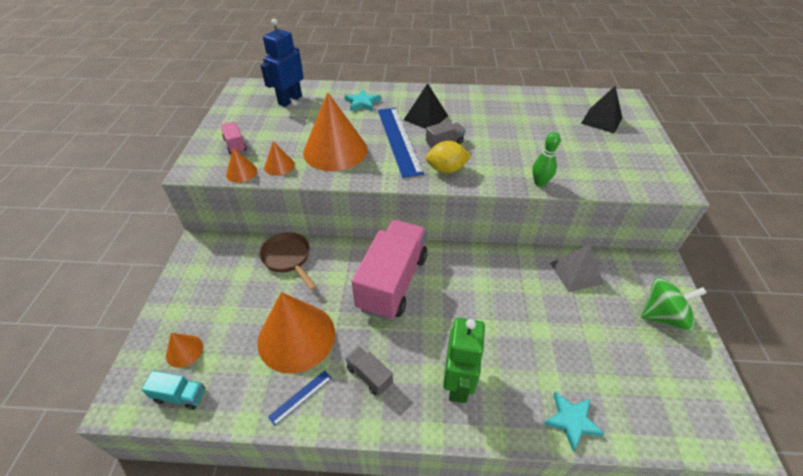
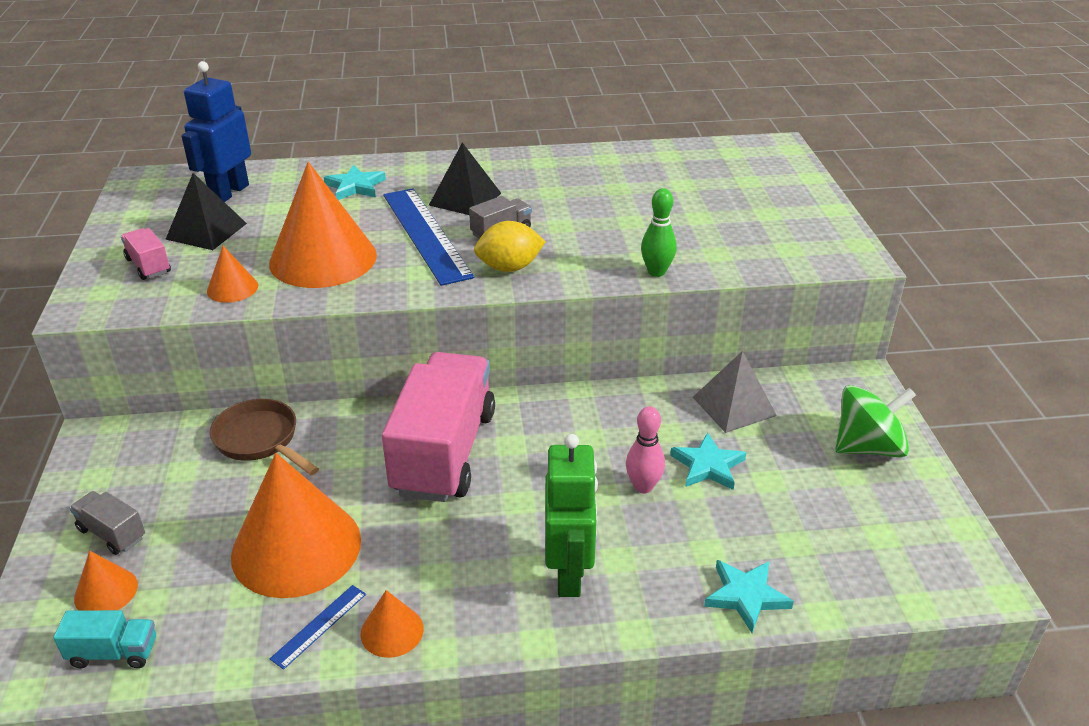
camera: 10 degrees left, 10 degrees down
(241, 172) = (169, 304): orange cone -> orange cone (392, 631)
(369, 375) = (427, 582): grey truck -> grey truck (112, 533)
(512, 325) = (643, 486): none -> pink bowling pin
(555, 315) = (707, 466): none -> turquoise star
(601, 120) = (743, 179): black pyramid -> black pyramid (206, 231)

